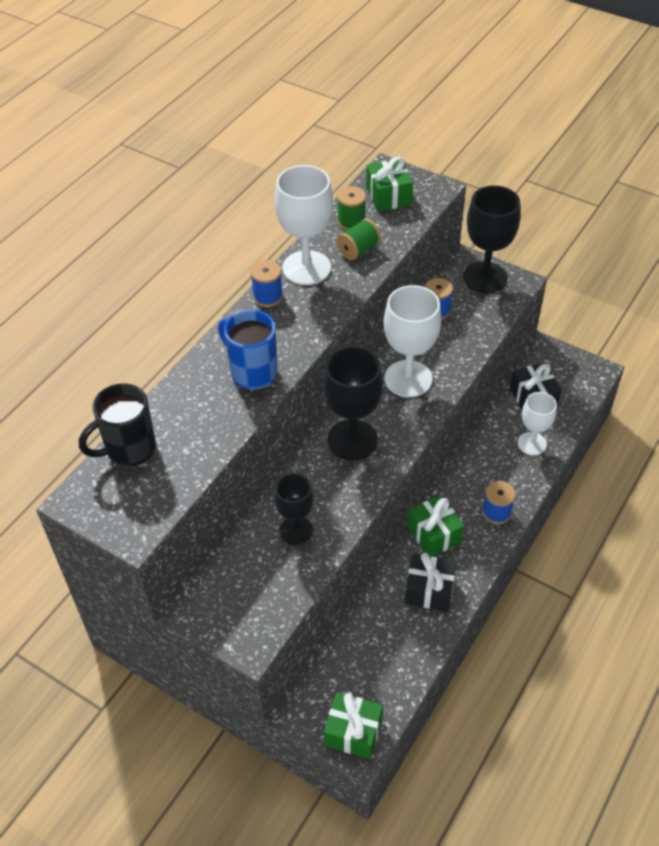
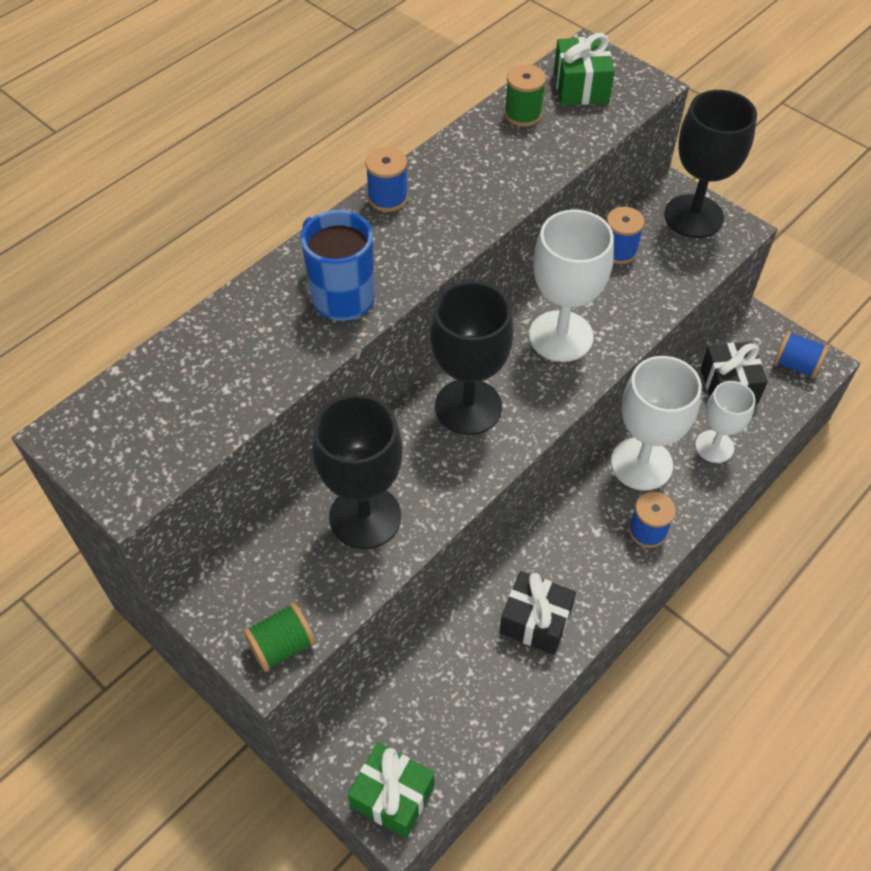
camera: 10 degrees right, 5 degrees up
(129, 450) = (152, 376): black mug -> none
(296, 530) = (365, 517): black goblet -> black goblet, size x1.59
(306, 268) = (448, 167): white goblet -> white goblet (641, 464)
(358, 250) = (523, 153): green spool -> green spool (282, 645)
(434, 534) = (559, 546): green gift -> none
(578, 375) = (795, 365): none -> blue spool

